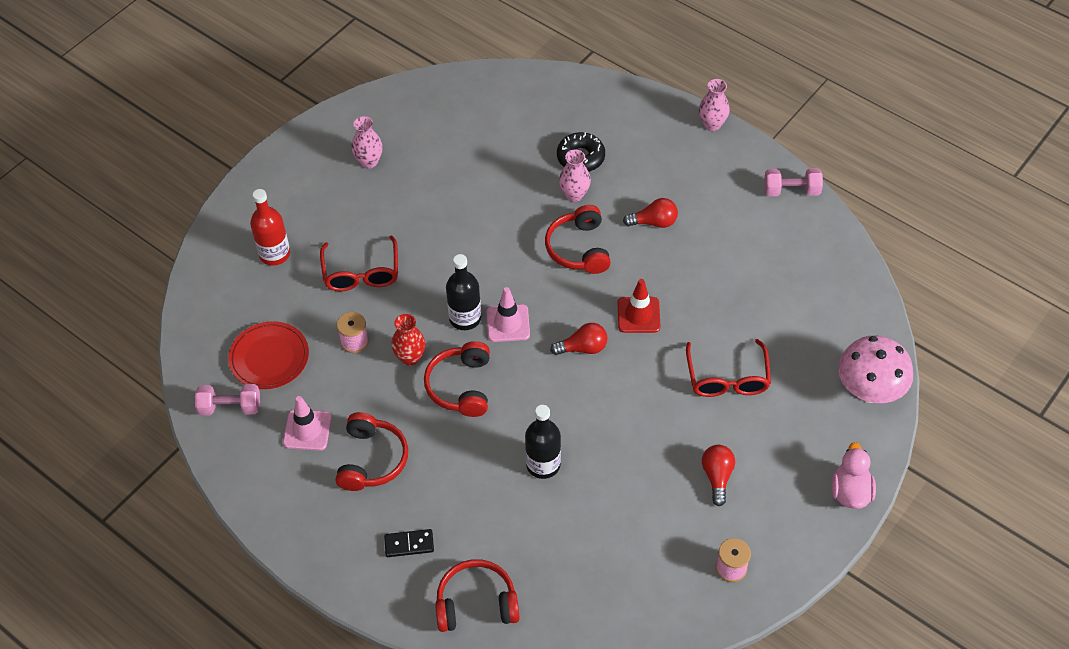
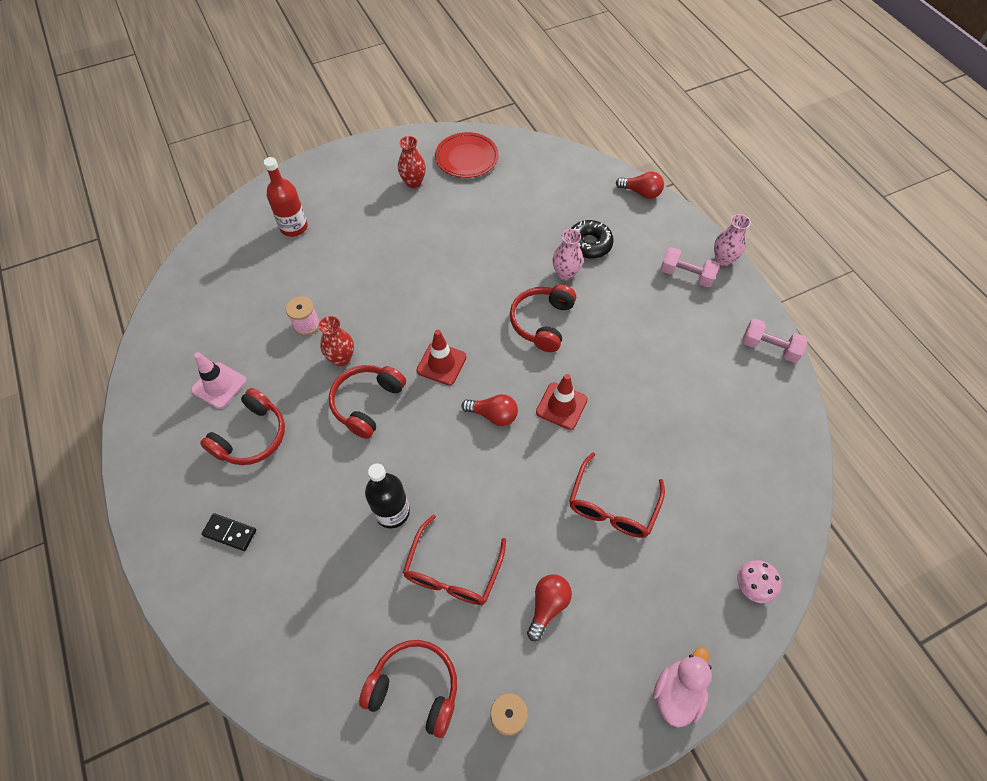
camera: 25 degrees right, 5 degrees up
(230, 407) = (175, 338): pink dumbbell -> pink dumbbell (686, 275)
(269, 358) = (232, 310): red plate -> red plate (466, 158)
(361, 273) = (349, 270): red glasses -> red glasses (452, 571)
(369, 161) = (413, 182): pink vase -> red vase
(465, 318) = (408, 343): black bottle -> none
(476, 603) = (248, 624): red headphones -> red headphones (415, 688)
(508, 323) = (441, 363): pink traffic cone -> red traffic cone
(654, 222) = (623, 326): red light bulb -> red light bulb (641, 193)
(869, 391) = (751, 586): pink mushroom -> pink mushroom, size x0.51

